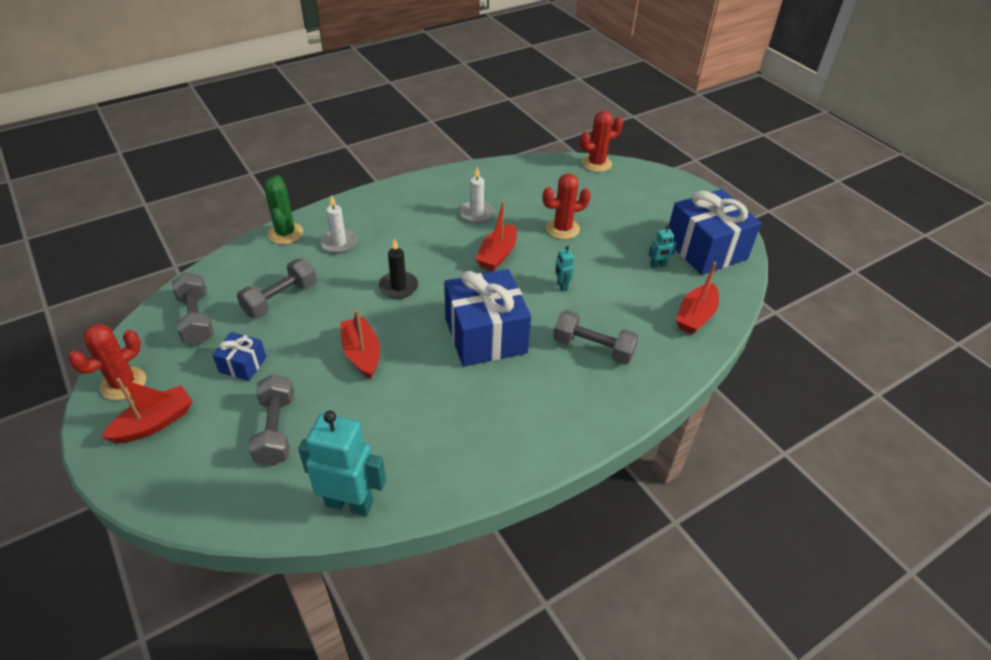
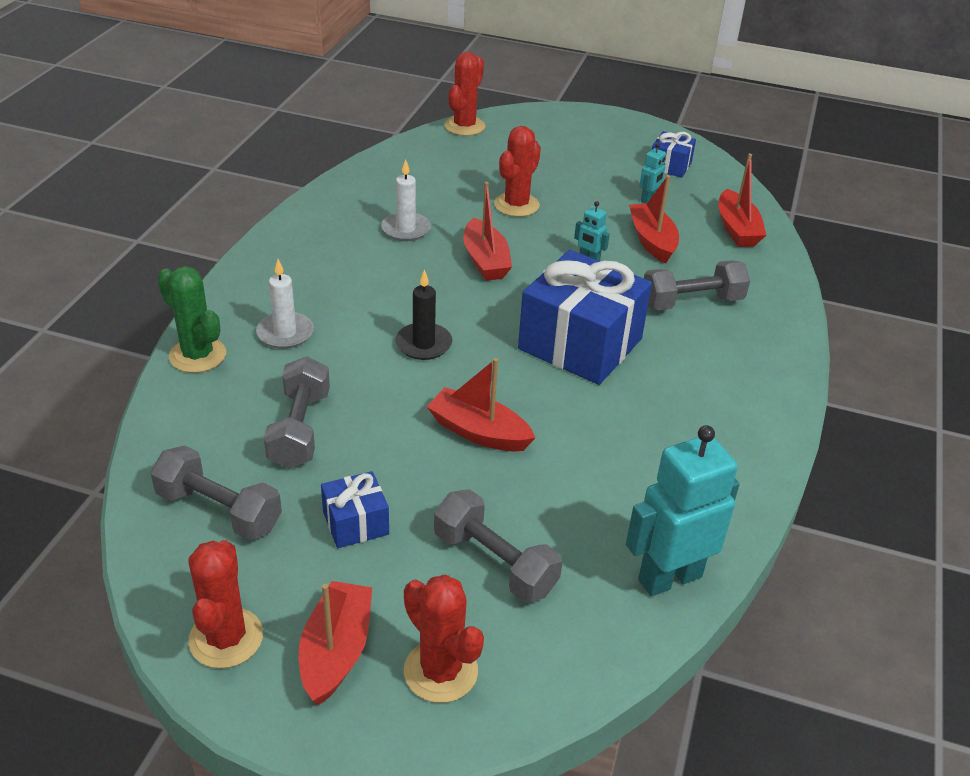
camera: 40 degrees left, 5 degrees down
(181, 467) = (440, 671): none -> red cactus
(621, 294) = (652, 241): none -> red boat
(706, 249) = (670, 166): blue gift -> blue gift, size x0.47

